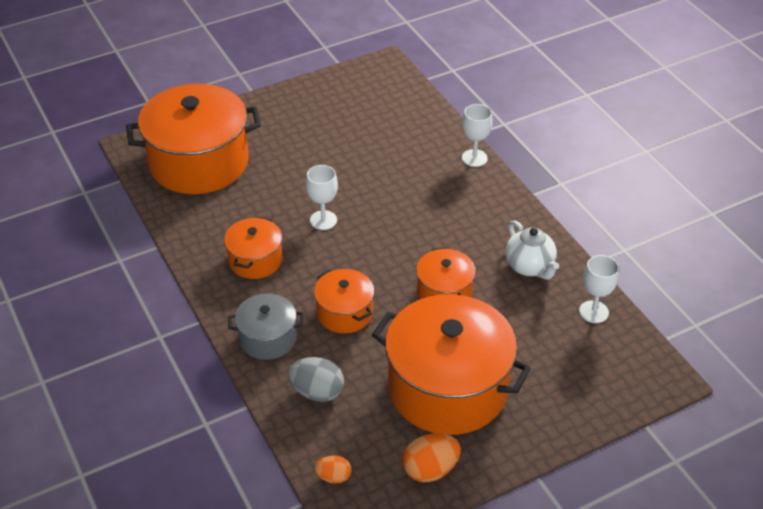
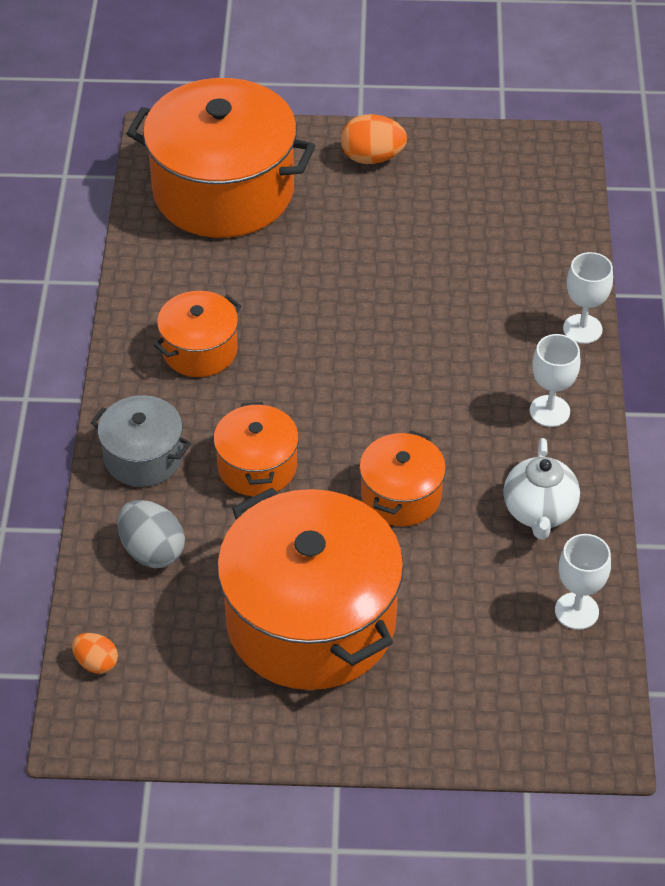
camera: 30 degrees right, 5 degrees up
(323, 220) = (320, 333): white goblet -> white goblet (549, 411)
(430, 470) = (213, 710): orange egg -> orange egg (372, 158)

